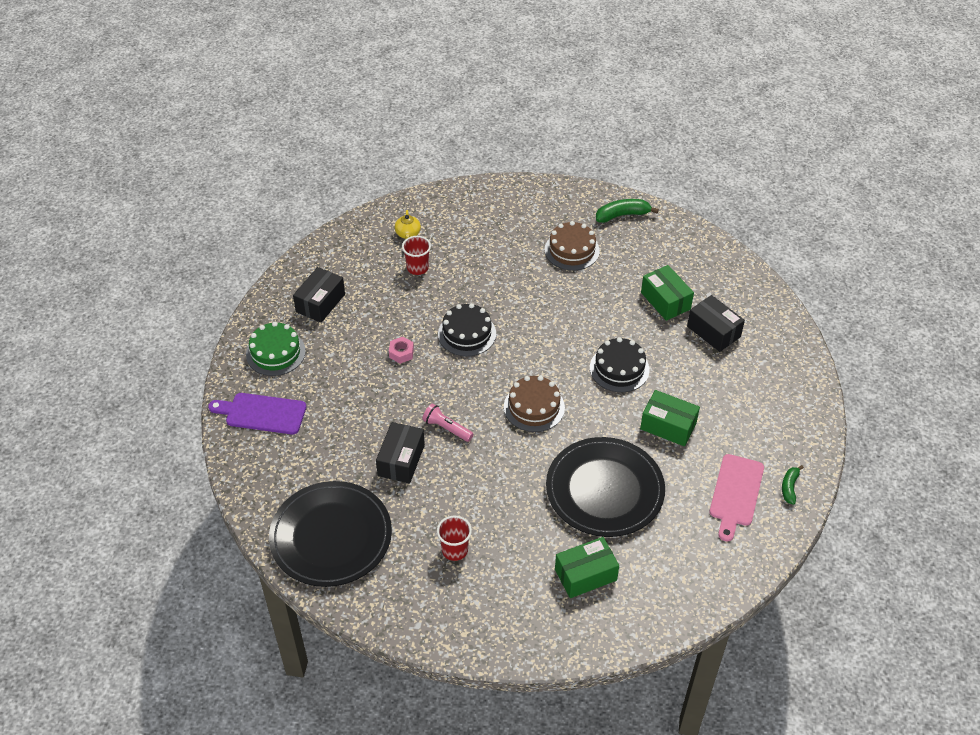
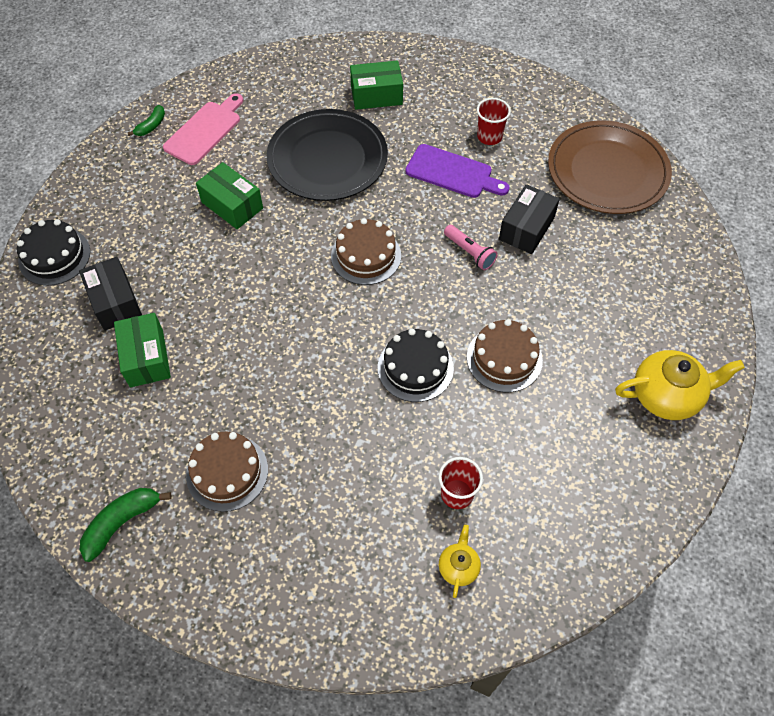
camera: 165 degrees left, 10 degrees up
(262, 413) = (681, 315): purple cutting board -> purple cutting board (452, 173)
(275, 353) = (666, 395): green cake -> yellow teapot
(320, 303) = (604, 463): black box -> none
(331, 536) = (607, 171): black plate -> brown plate
(401, 353) = (504, 358): pink nut -> brown cake
(619, 368) = (250, 280): black cake -> black cake (54, 256)
(622, 215) = (122, 522): green banana -> green banana turned 135 degrees clockwise

